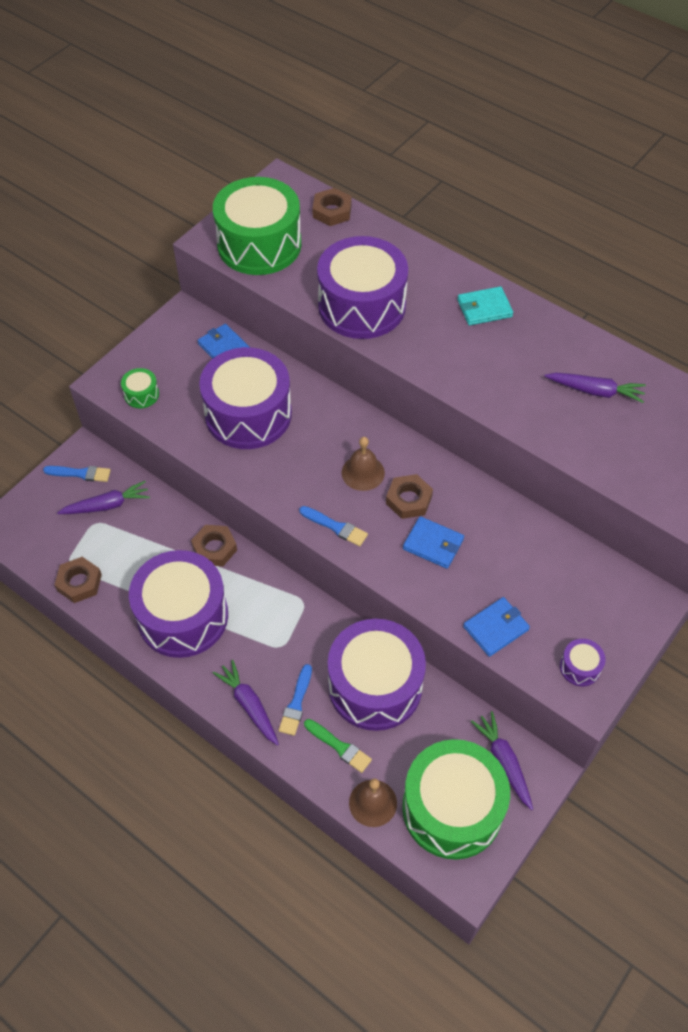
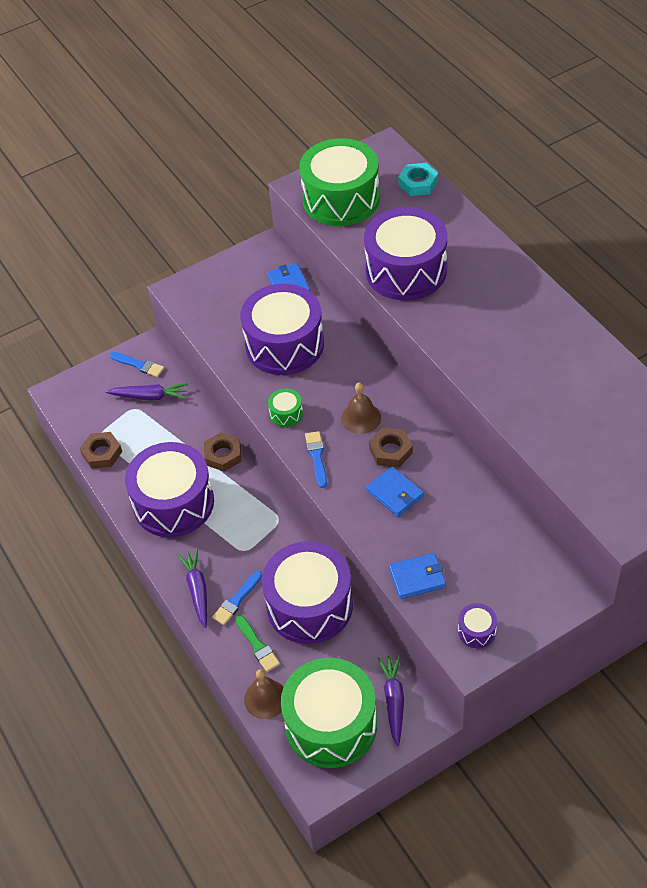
camera: 25 degrees right, 5 degrees down
(141, 394) = (203, 307): green drum -> green drum (286, 414)
(332, 211) = (418, 183): brown nut -> turquoise nut
(335, 527) = (317, 457): blue brush -> blue brush turned 150 degrees counterclockwise
(484, 308) = (515, 297): turquoise wallet -> none
(595, 391) = (582, 392): purple carrot -> none

